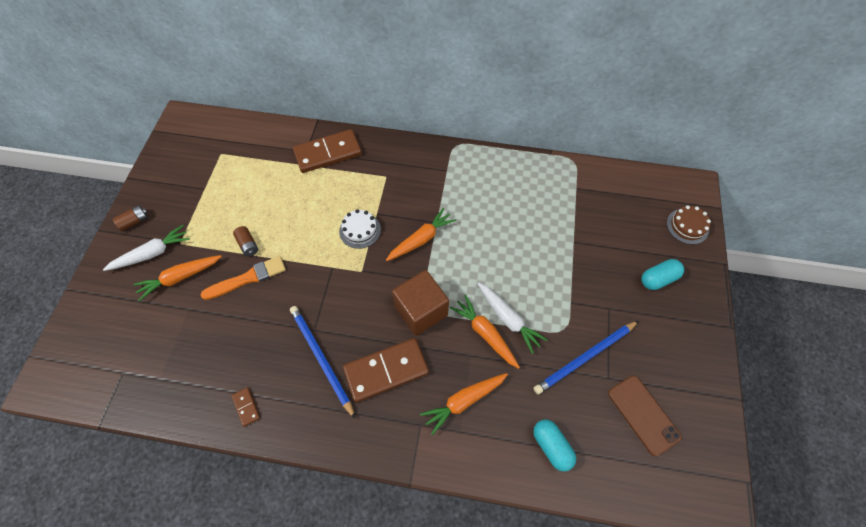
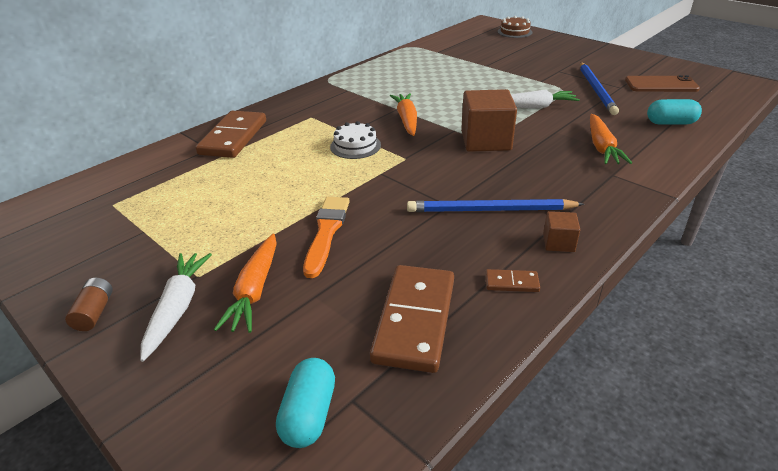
camera: 55 degrees left, 25 degrees down
(248, 245) = (279, 219): brown battery -> none
(303, 418) = (558, 243): none -> brown cube
(386, 370) = (537, 176): brown domino -> brown domino (414, 320)
(485, 333) = (539, 119): orange carrot -> none
(658, 279) = (549, 50): turquoise capsule -> turquoise capsule (309, 414)

